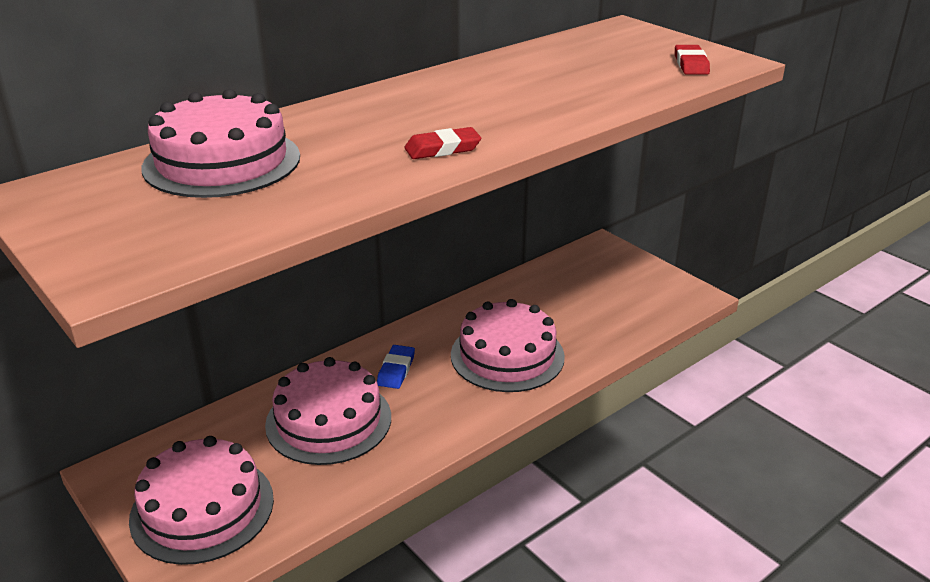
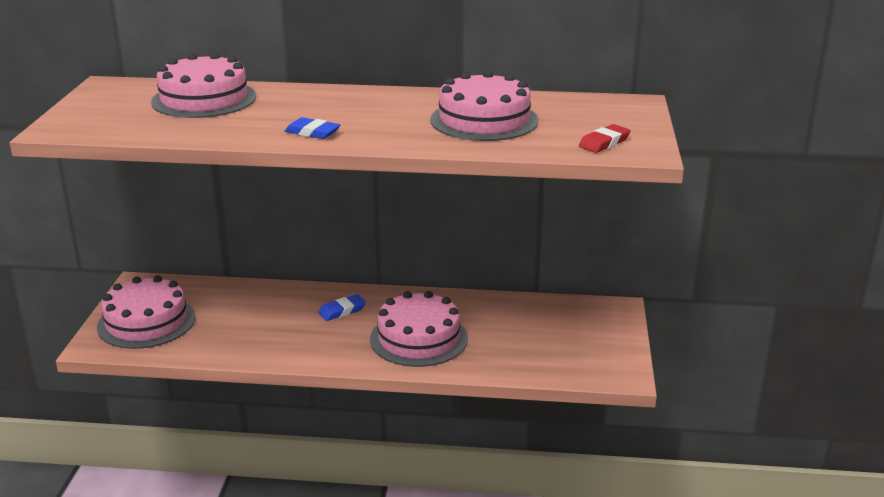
camera: 45 degrees right, 5 degrees down
(328, 420) = (264, 316): pink cake -> pink cake (484, 120)
(442, 149) = (312, 132): red eraser -> blue eraser

